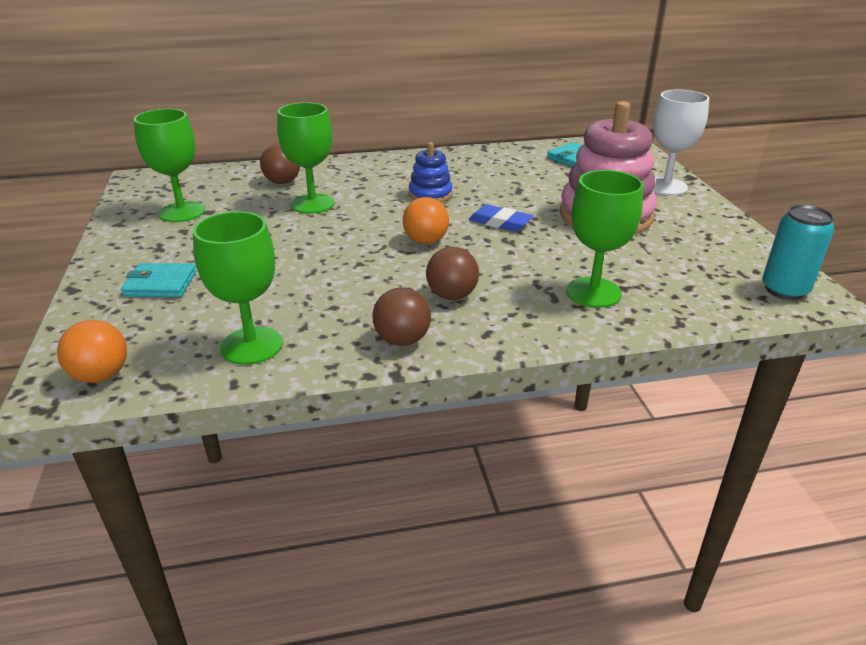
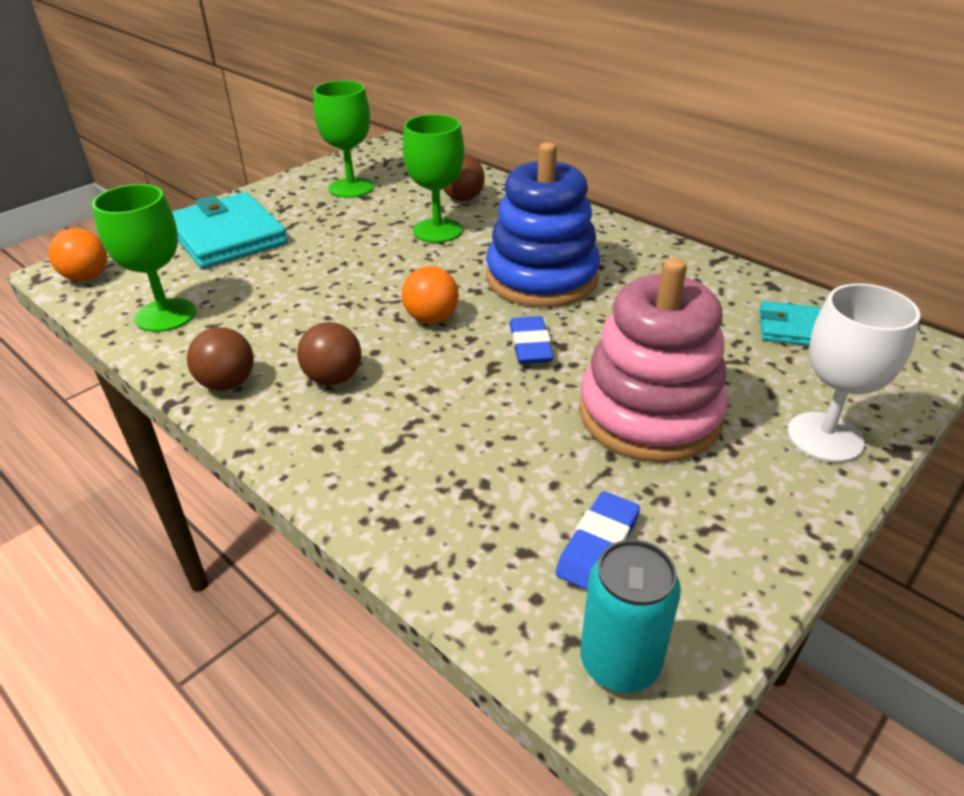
camera: 55 degrees right, 5 degrees up
(160, 284) = (227, 236): turquoise wallet -> turquoise wallet, size x1.89
(430, 194) = (542, 278): blue stacking toy -> blue stacking toy, size x1.99
(593, 292) = (430, 472): green goblet -> none
(699, 266) = (597, 546): none -> blue eraser

